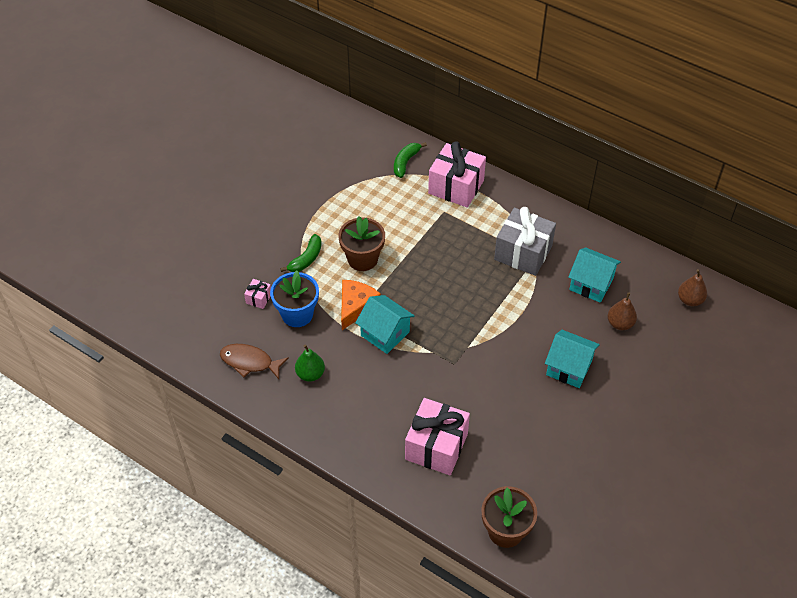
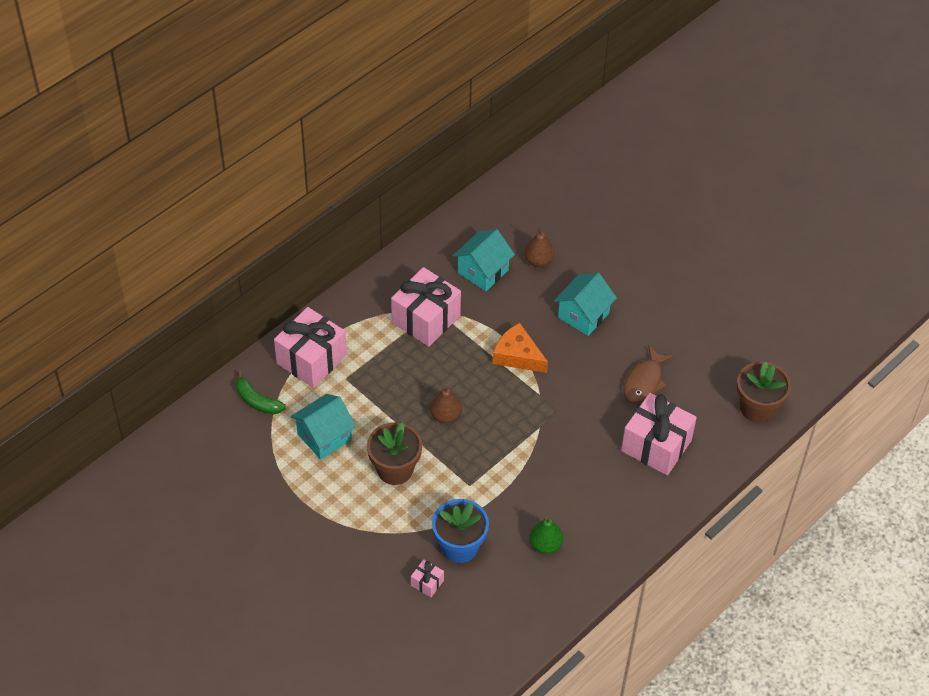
camera: 80 degrees left, 0 degrees up
(250, 362) = (516, 603): brown fish -> brown fish (644, 381)
(306, 259) = (380, 526): green banana -> none
(356, 306) = (462, 487): orange cheese -> orange cheese (517, 355)
(385, 333) = (506, 465): turquoise house -> turquoise house (324, 437)
(523, 253) = (426, 319): grey gift -> pink gift
(690, 300) = (522, 199): brown pear -> brown pear (445, 416)

